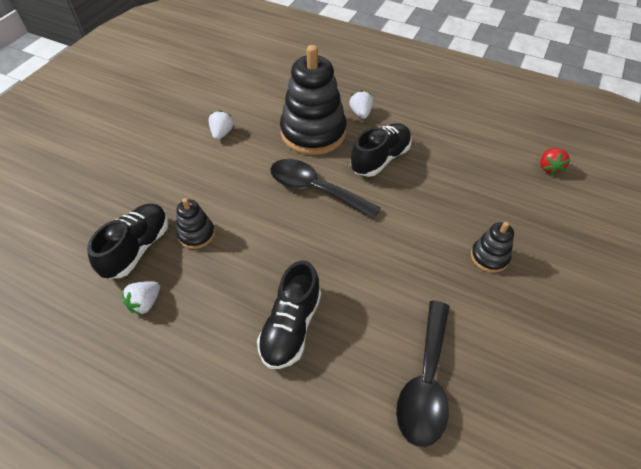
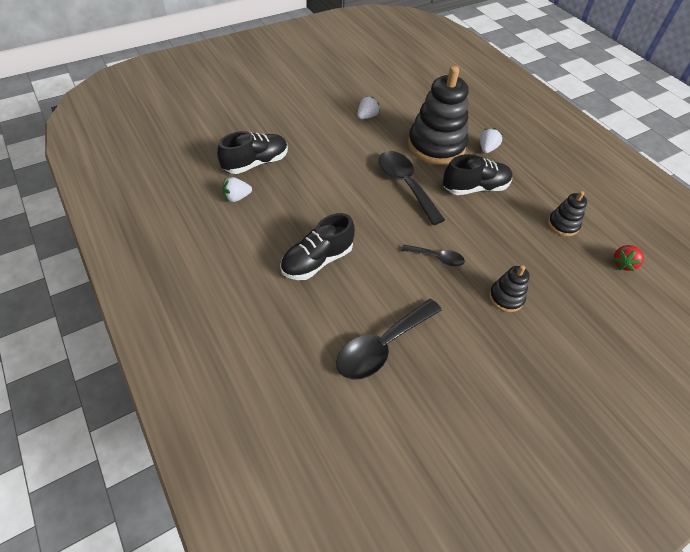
camera: 30 degrees right, 0 degrees up
(196, 234) = (299, 173): black stacking toy -> black stacking toy (563, 225)
(402, 252) = (437, 258): none -> black spoon

